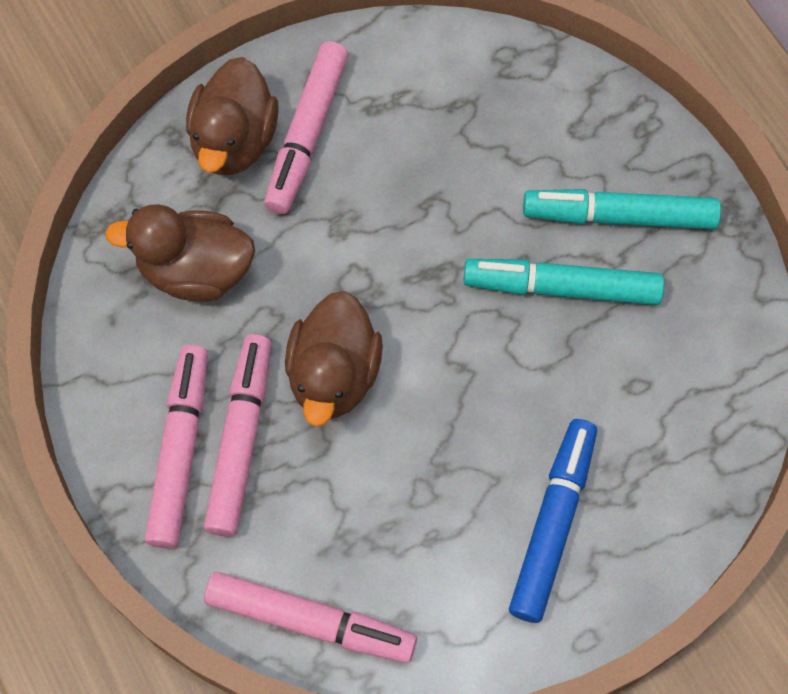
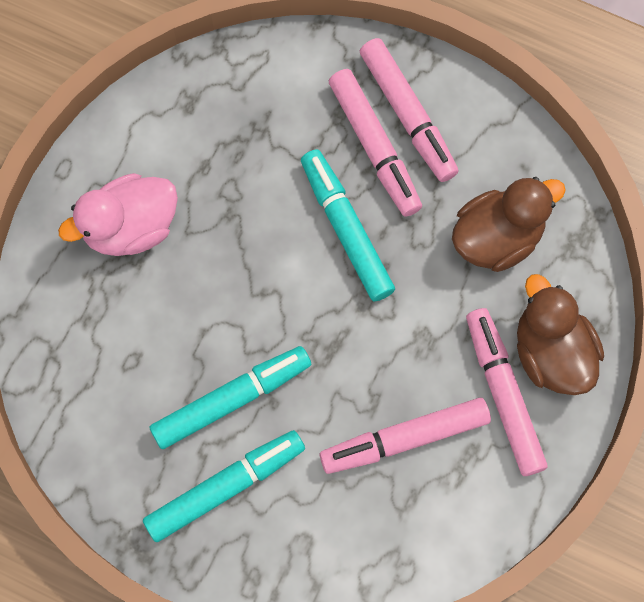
camera: 145 degrees right, 5 degrees up
(310, 621) = (245, 69): pink marker -> pink marker (404, 438)
(334, 375) = (346, 229): brown duck -> turquoise marker
(553, 523) = (130, 227): blue marker -> pink duck

